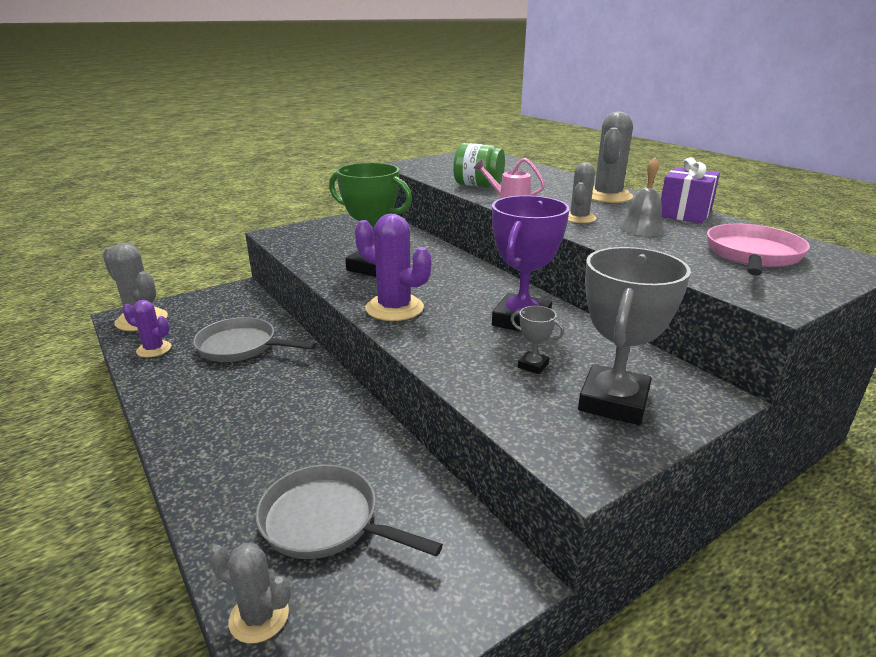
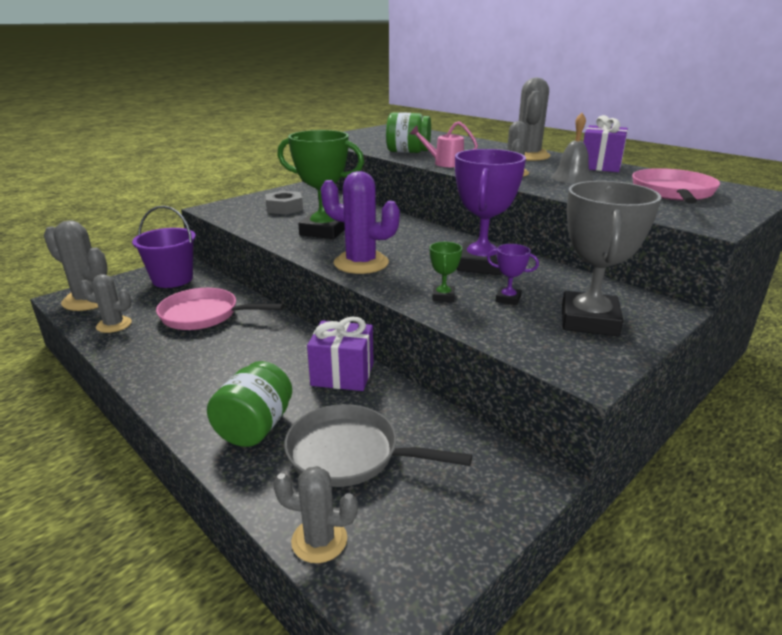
camera: 10 degrees left, 0 degrees up
(154, 349) = (114, 325): purple cactus -> grey cactus
(226, 304) = (172, 279): none -> purple bucket
(241, 347) = (205, 315): grey pan -> pink pan
(243, 478) = (255, 427): none -> green jar
(345, 238) = (284, 208): none -> grey nut
(352, 428) = (342, 374): none -> purple gift
(463, 356) = (443, 296): none -> green trophy
(533, 365) = (508, 299): grey trophy -> purple trophy

